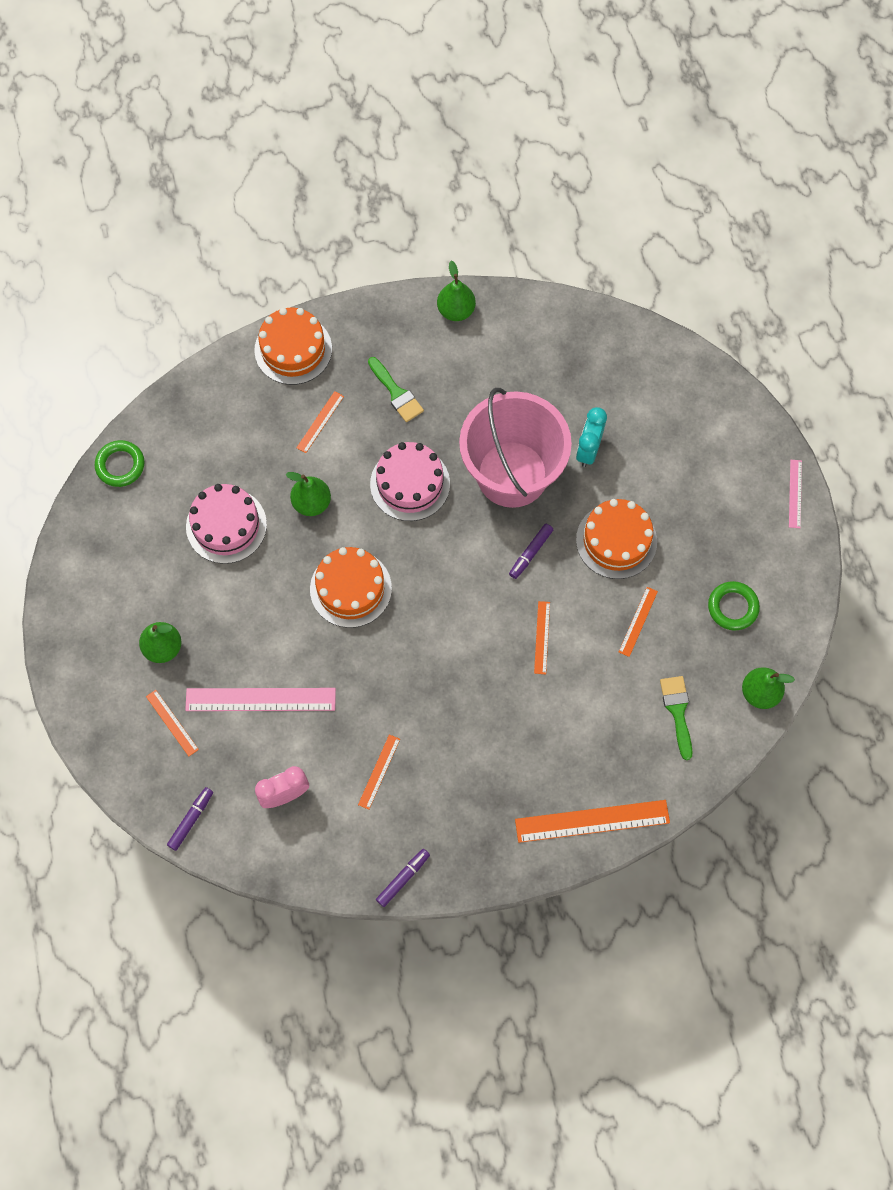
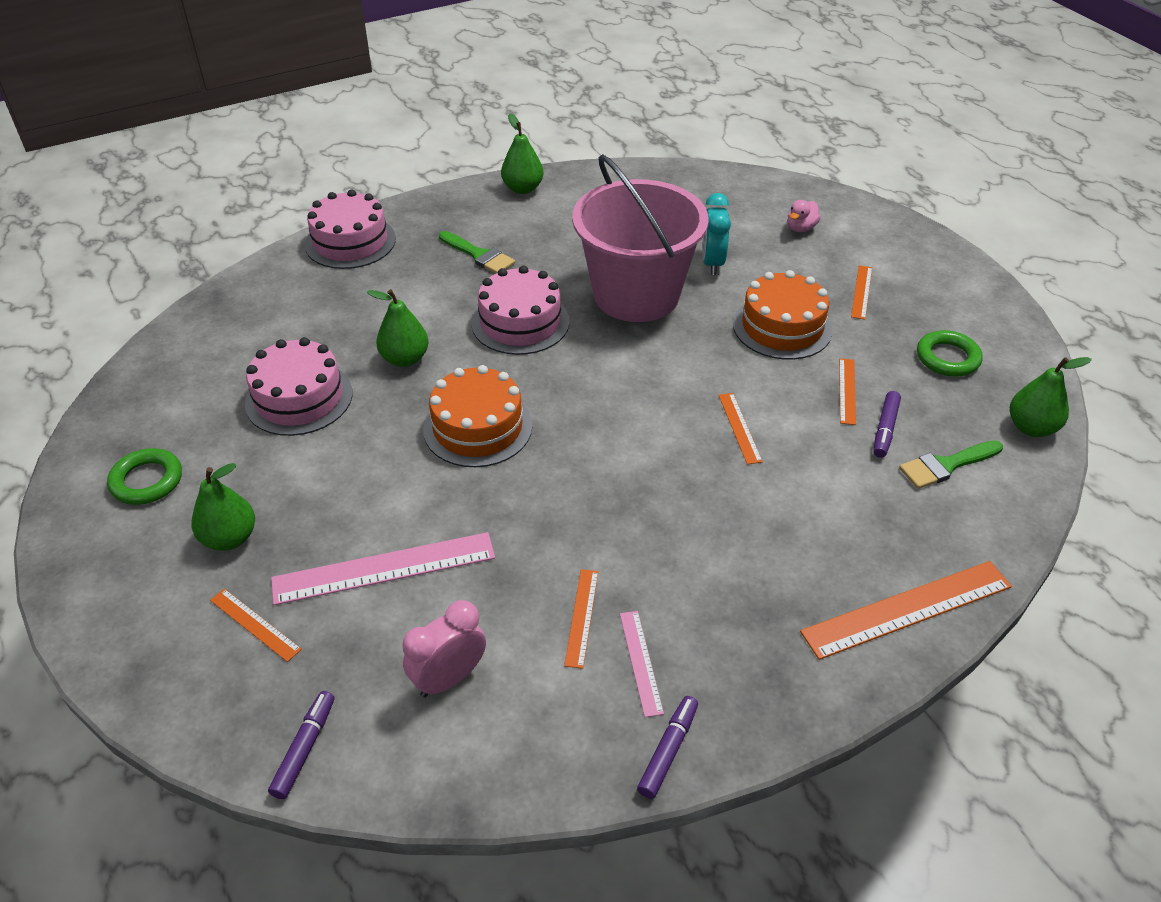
camera: 15 degrees left, 25 degrees down
(120, 465) = (150, 368): green ring -> green ring (147, 481)
(293, 349) = (350, 242): orange cake -> pink cake
(320, 422) = (397, 291): orange ruler -> orange ruler (861, 292)
(530, 553) = (688, 355): purple marker -> purple marker (885, 429)
(677, 711) = (946, 465): green brush -> green brush turned 90 degrees counterclockwise
(682, 424) = (801, 228): none -> pink duck
(795, 493) = (951, 258): pink ruler -> pink ruler (641, 662)

